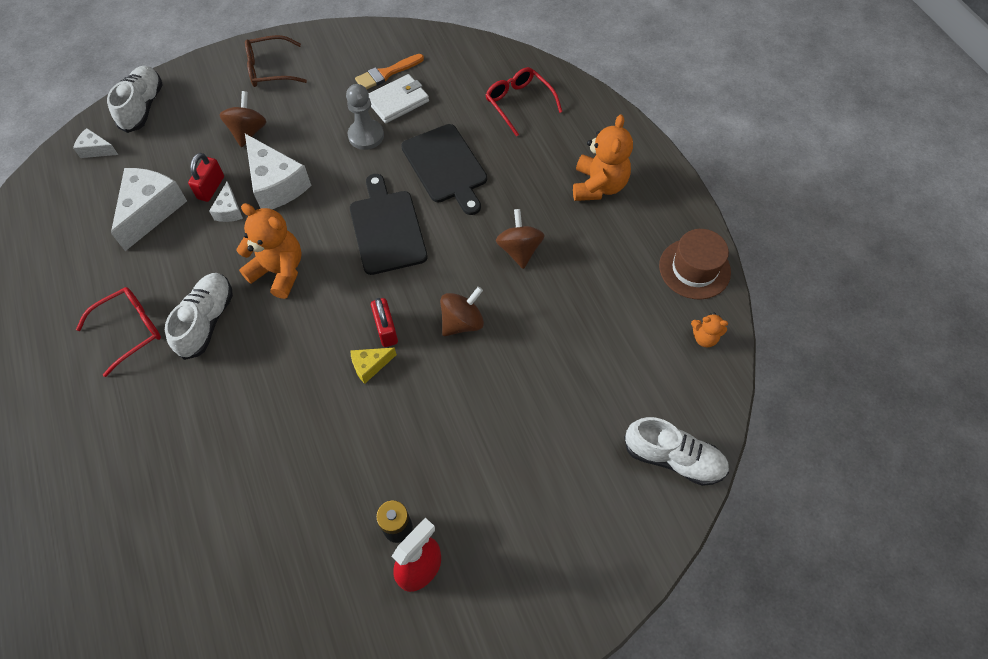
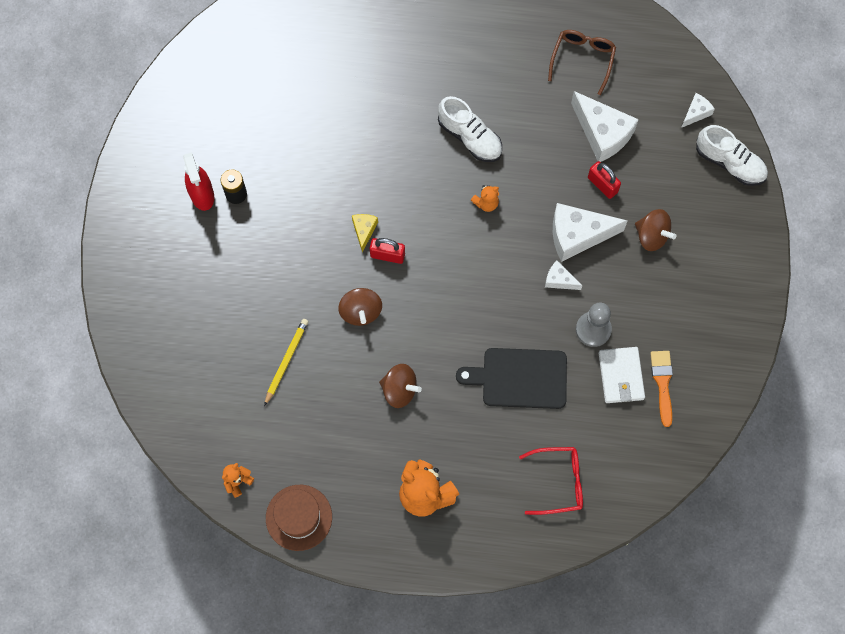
camera: 120 degrees right, 10 degrees up
(130, 330) = (492, 85): red glasses -> none
(229, 210) = (570, 190): white cheese -> white cheese (559, 280)
(270, 69) = (723, 284): brown glasses -> brown glasses (582, 60)
(279, 271) = (486, 203): orange teddy bear -> orange teddy bear, size x0.50
(387, 228) = (481, 299): black cutting board -> none
(557, 361) = (286, 361): none -> yellow pencil
(673, 458) = (166, 394): white shoe -> none

